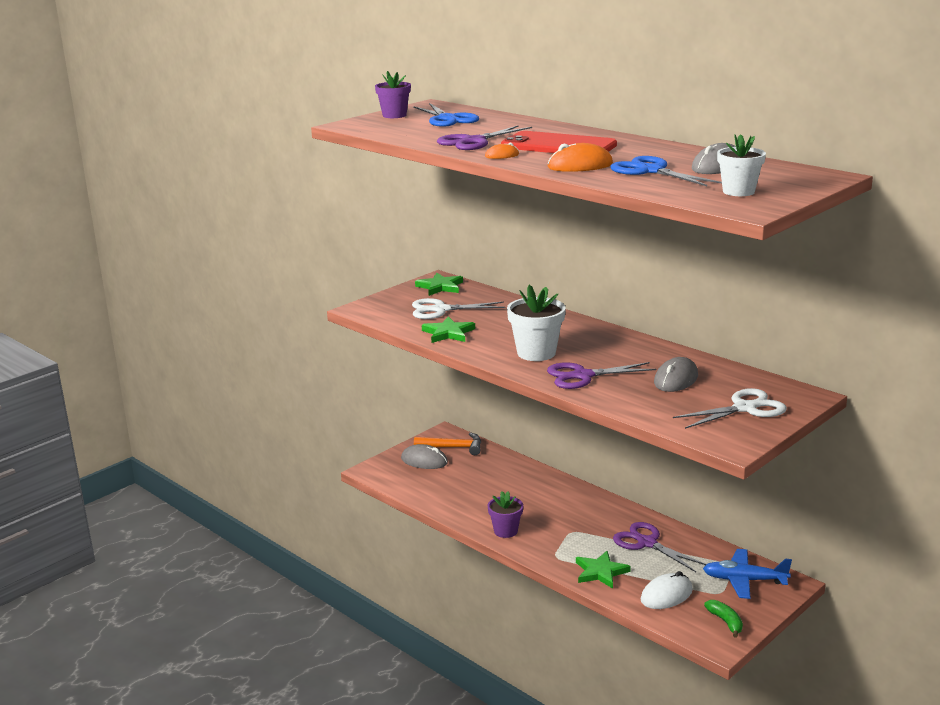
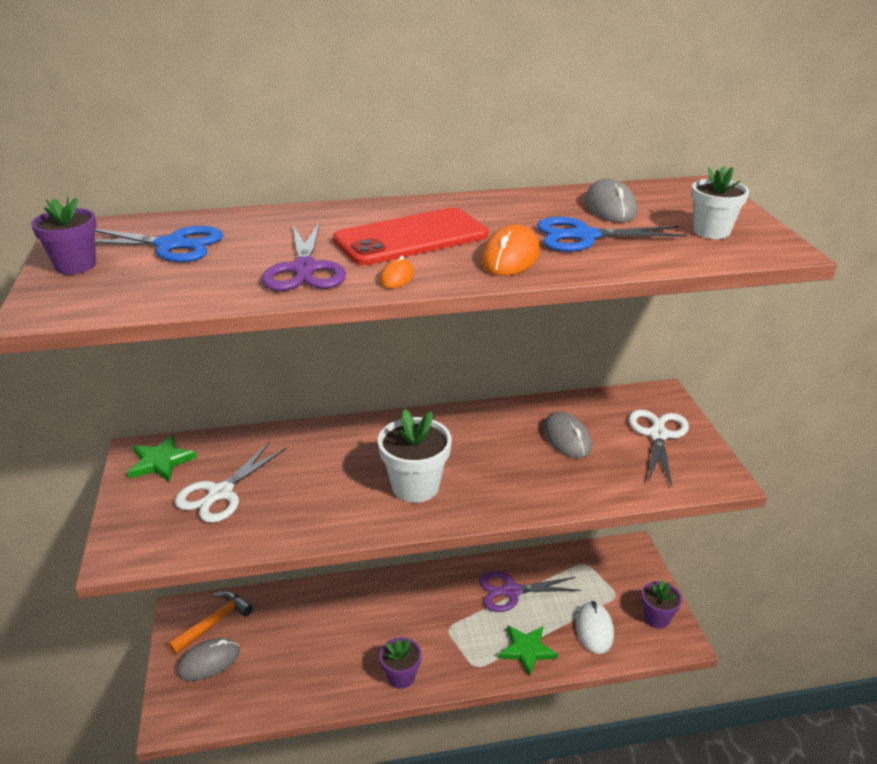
camera: 55 degrees left, 10 degrees up
(448, 333) = (287, 520): green star -> none
(583, 376) = (502, 486): purple scissors -> none
(726, 622) = (656, 618): green banana -> purple flower pot
(744, 580) = (610, 570): blue plane -> none

